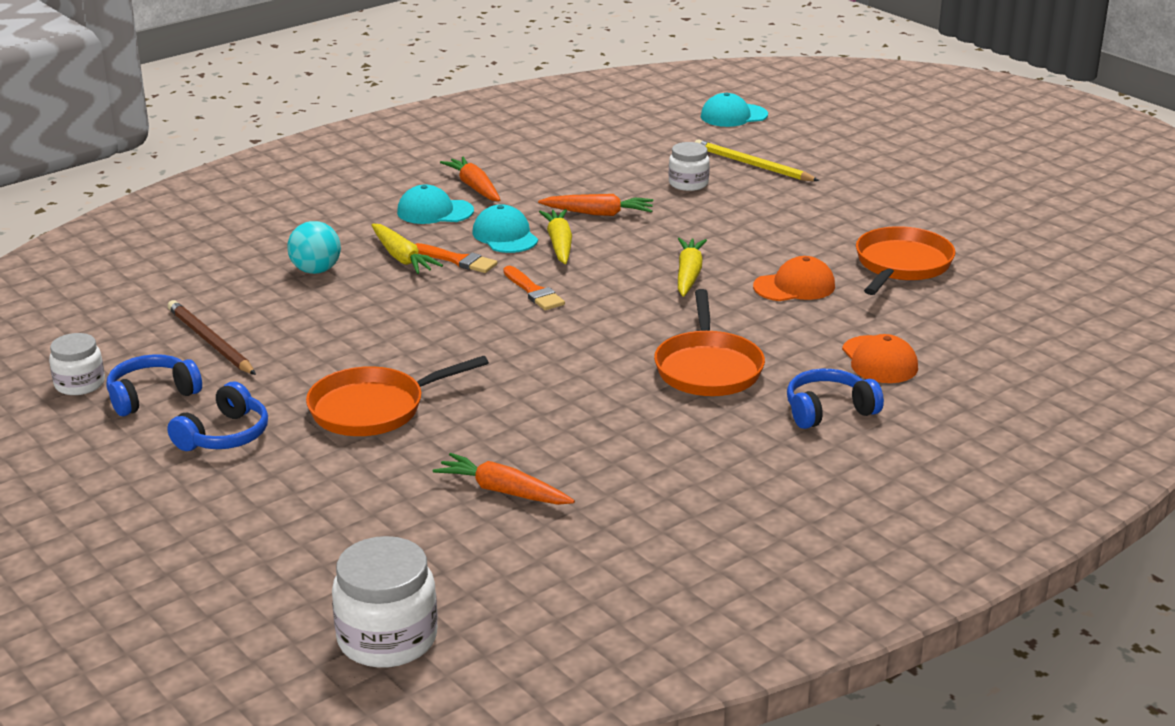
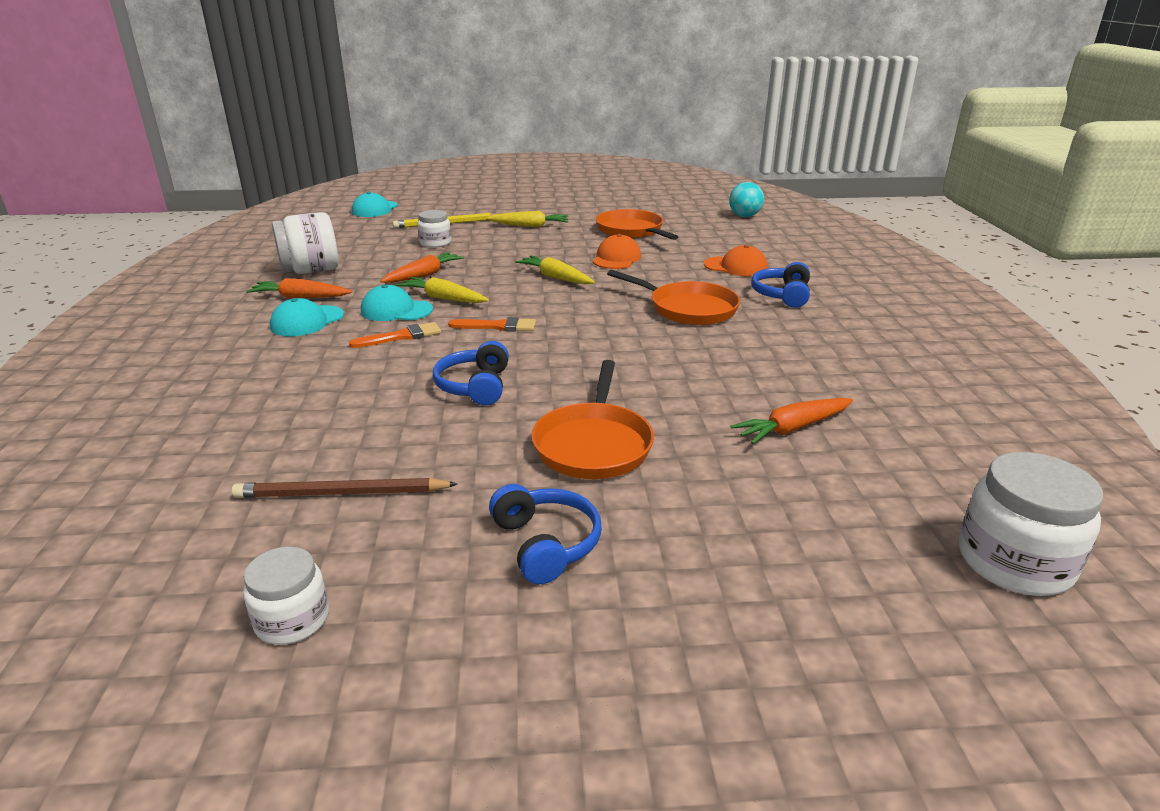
camera: 55 degrees left, 0 degrees up
(152, 396) = (398, 569): blue headphones -> blue headphones (475, 386)
(316, 270) = (305, 396): turquoise ball -> turquoise ball (744, 216)
(402, 258) = (356, 355): yellow carrot -> yellow carrot (529, 226)
(535, 164) = (311, 271): none -> white jar

